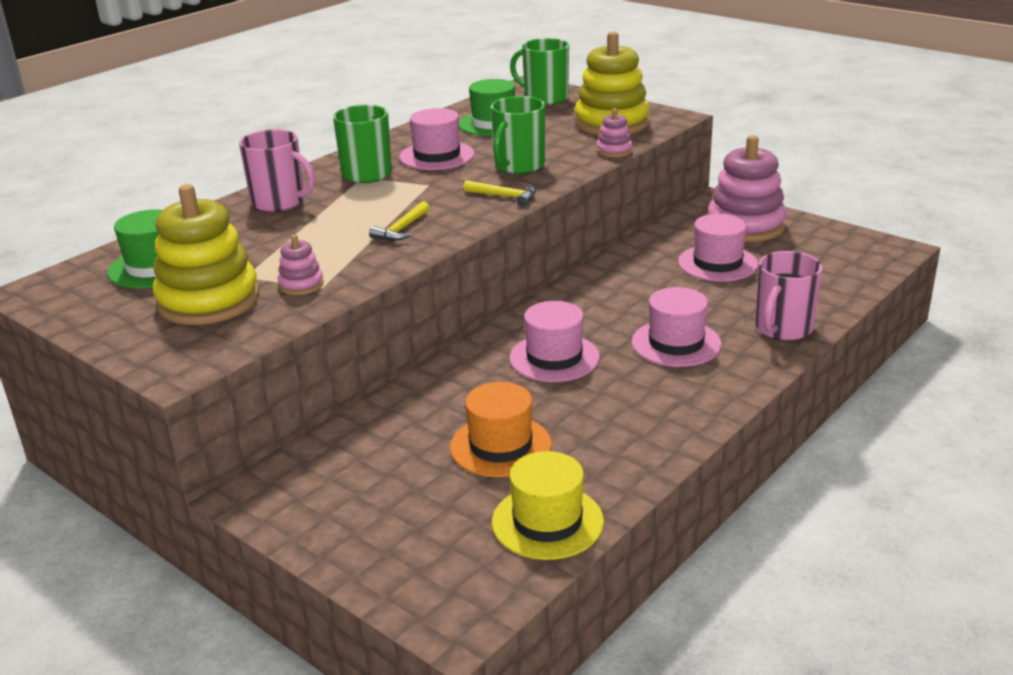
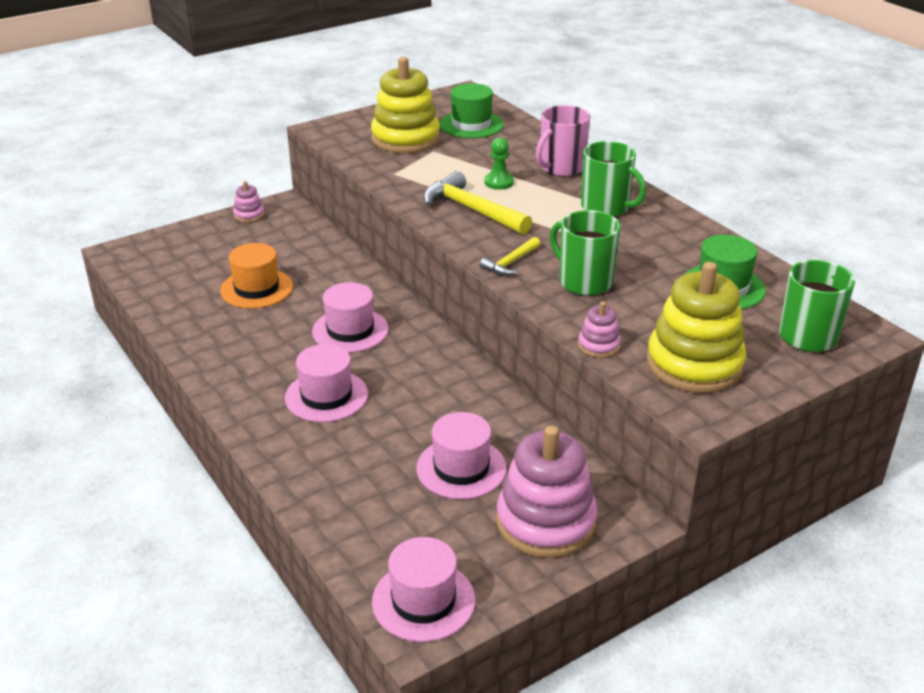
camera: 105 degrees right, 5 degrees up
(301, 285) = (404, 167): pink stacking toy -> pink stacking toy (249, 215)
(327, 226) = (499, 182): none -> green pawn
(402, 229) = (472, 210): yellow hammer -> yellow hammer, size x1.81
(437, 156) = (635, 244): pink hat -> pink hat (423, 601)
(547, 522) = (167, 292): yellow hat -> none
(782, 329) = (304, 466): pink mug -> none

